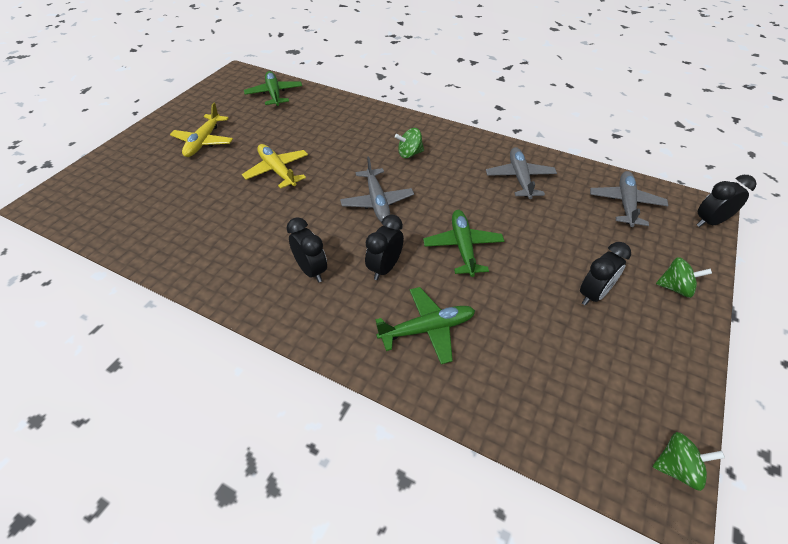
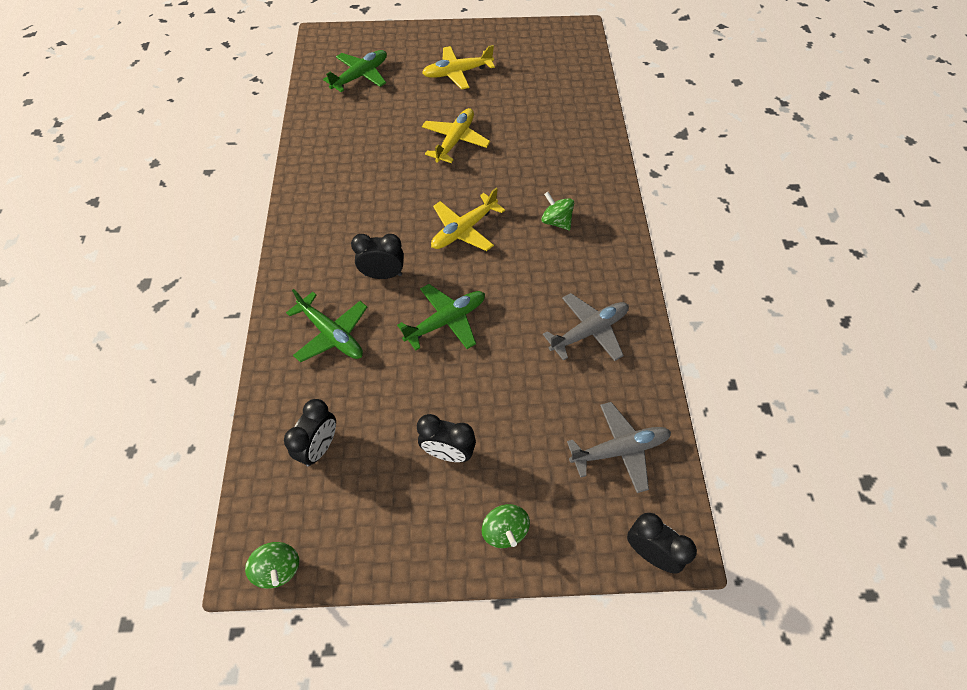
camera: 60 degrees right, 10 degrees up
(274, 94) = (567, 75): green plane -> green plane (360, 76)
(311, 270) = (350, 227): black clock -> black clock (319, 447)
(377, 201) = (464, 230): grey plane -> yellow plane

